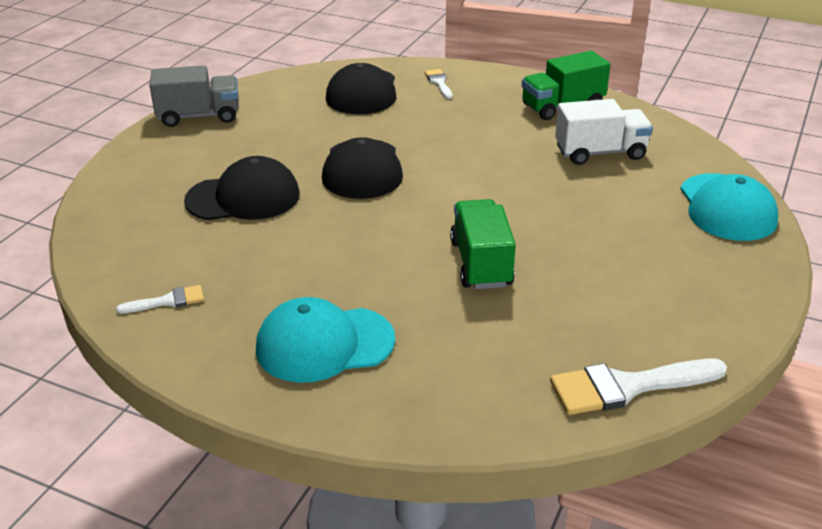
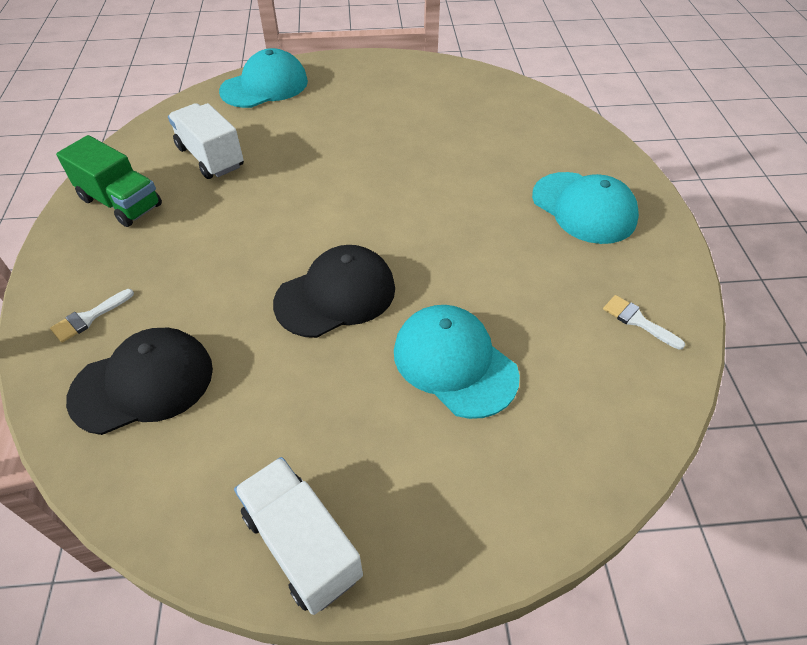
camera: 120 degrees left, 15 degrees up
(199, 116) = (302, 544): grey truck -> white truck
(243, 197) = (454, 363): black cap -> turquoise cap
(481, 263) = (426, 170): green truck -> none
(627, 387) = (492, 86): white brush -> none

